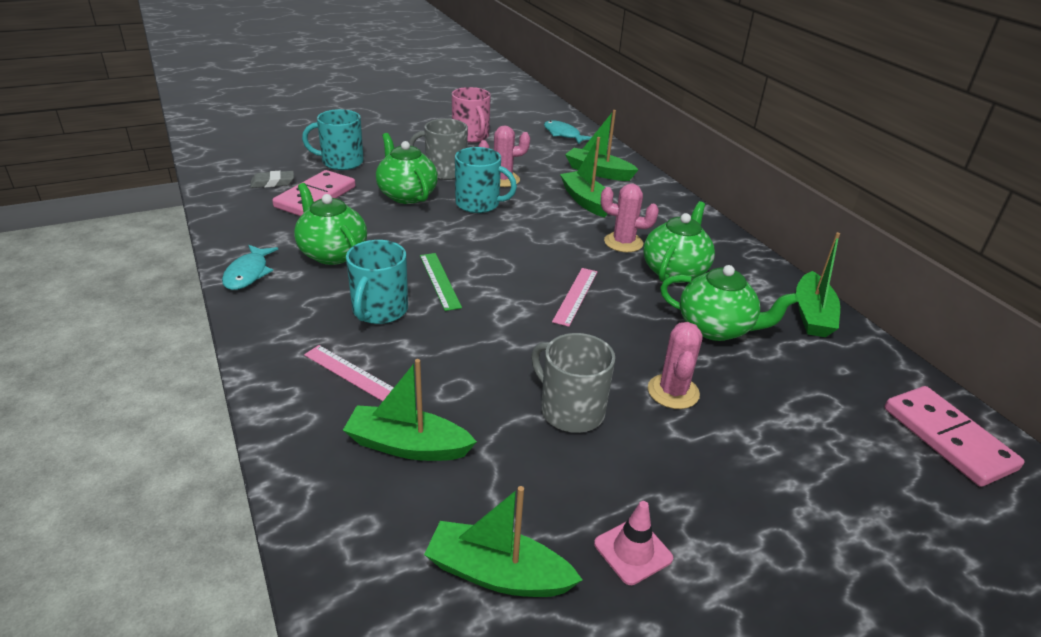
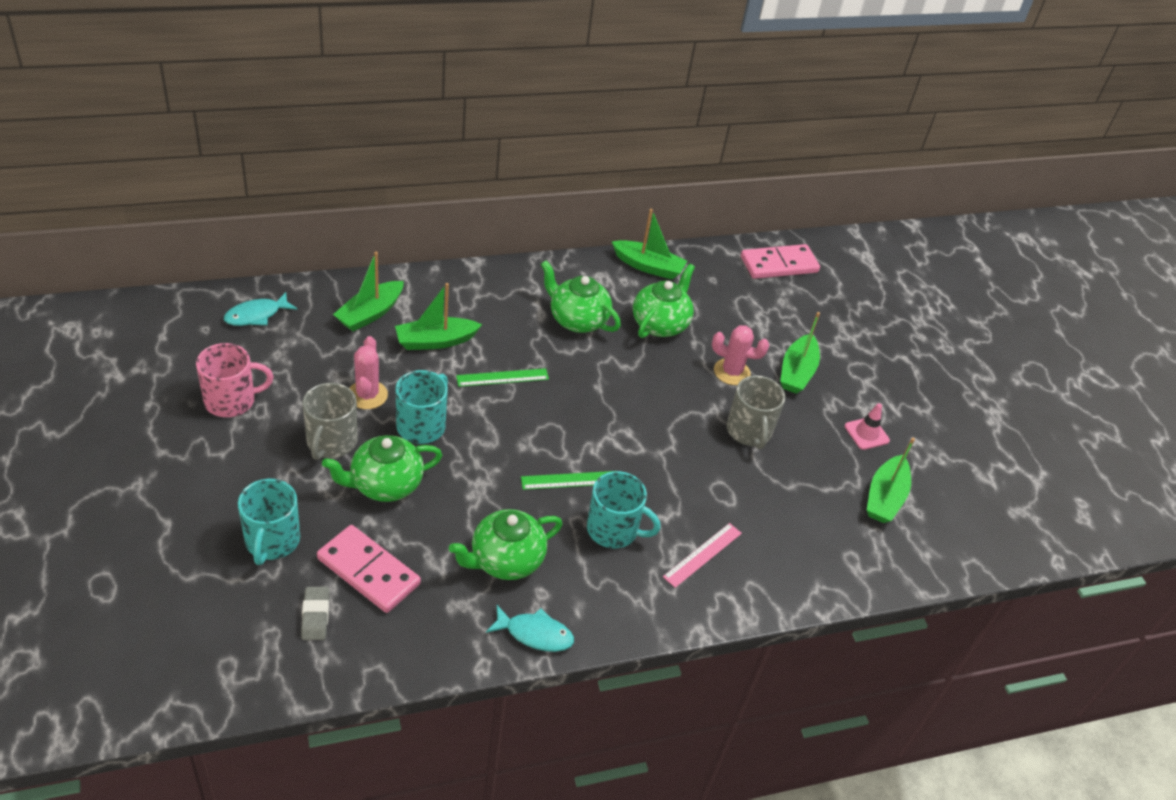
camera: 85 degrees left, 10 degrees up
(407, 446) = (782, 528): green boat -> green boat (797, 372)
(560, 235) = (502, 377): none -> green ruler
(571, 410) = (749, 431): grey mug -> grey mug turned 60 degrees counterclockwise
(575, 296) = (607, 392): pink ruler -> none
(623, 242) = (523, 338): pink cactus -> none

